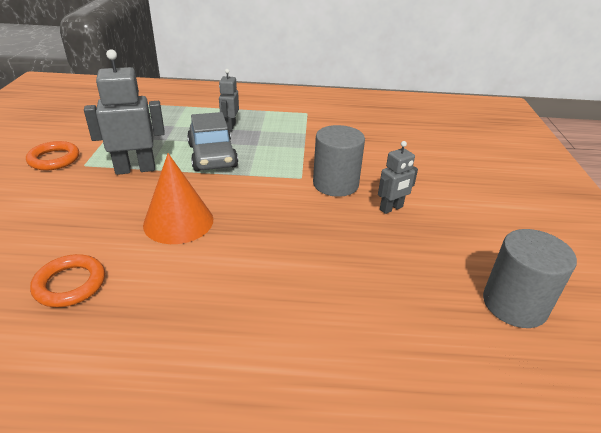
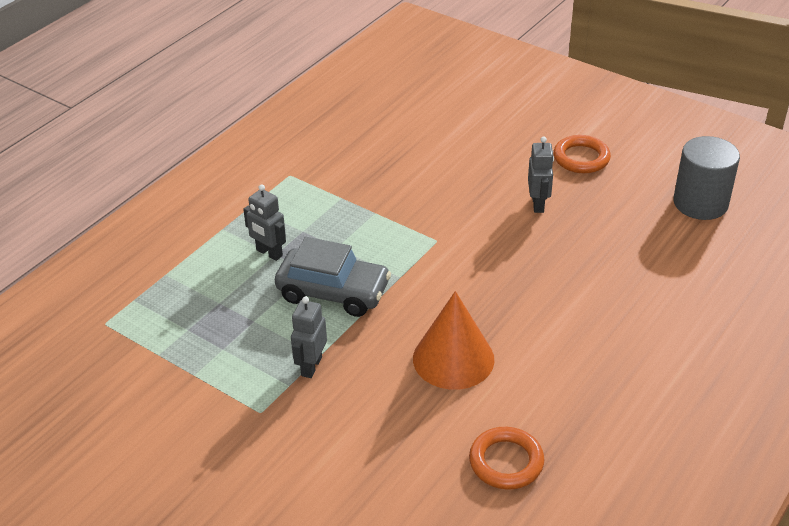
camera: 55 degrees left, 5 degrees up
(54, 159) = (220, 438): orange ring -> orange ring (581, 158)
(135, 169) = (311, 366): grey robot -> grey robot, size x0.58
(335, 184) = (469, 221): grey cylinder -> none

